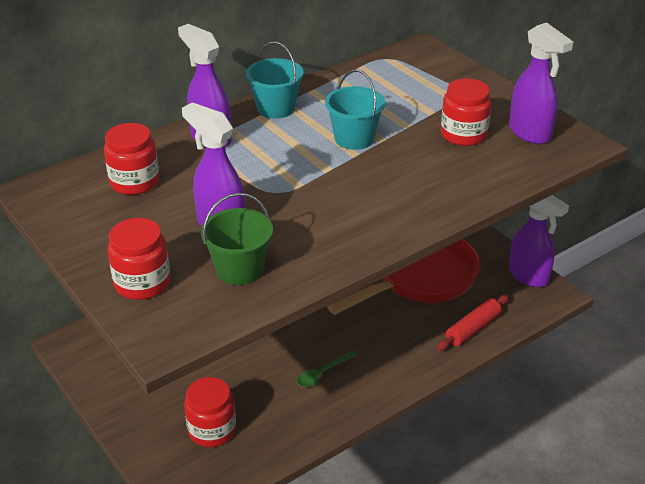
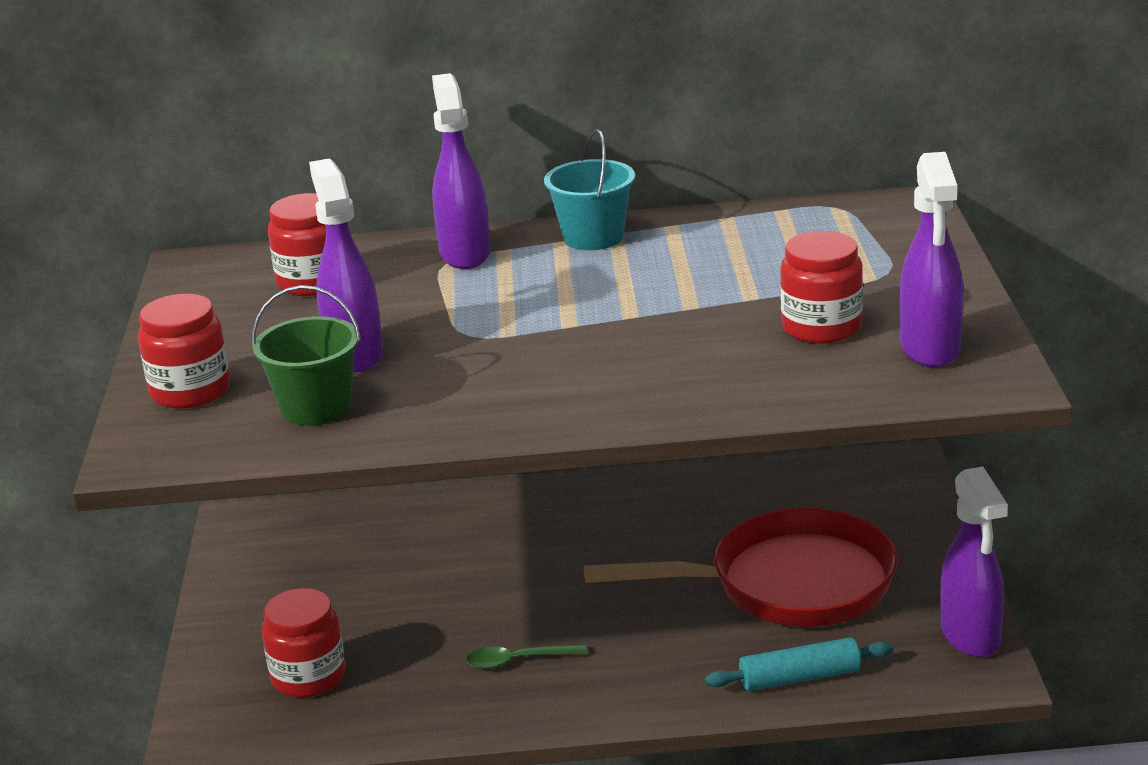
camera: 35 degrees right, 10 degrees down
(354, 138) = (654, 296): turquoise bucket -> none
(473, 328) = (799, 677): red rolling pin -> turquoise rolling pin

